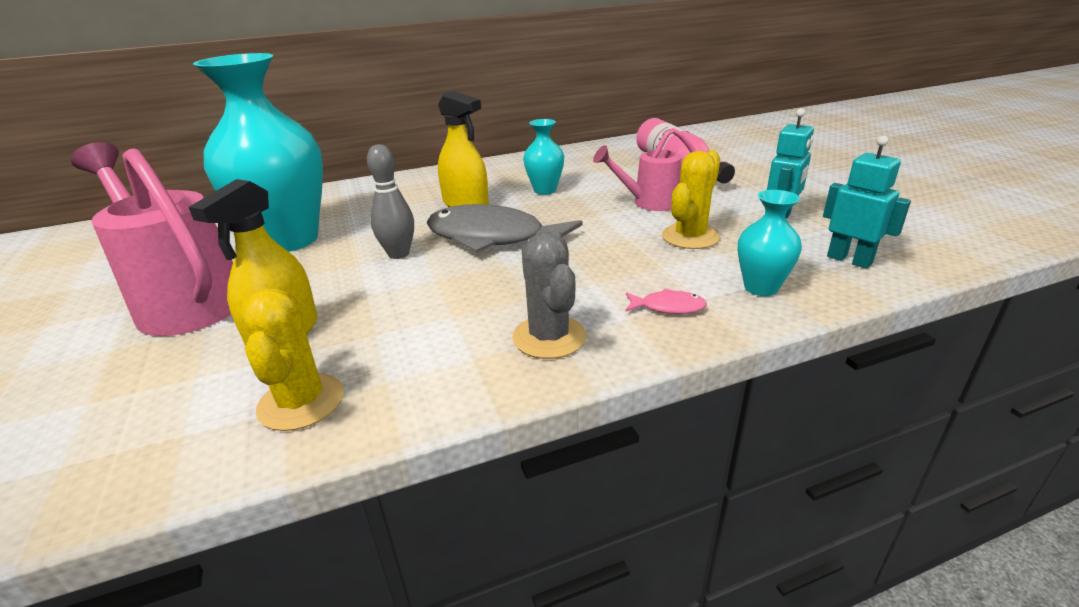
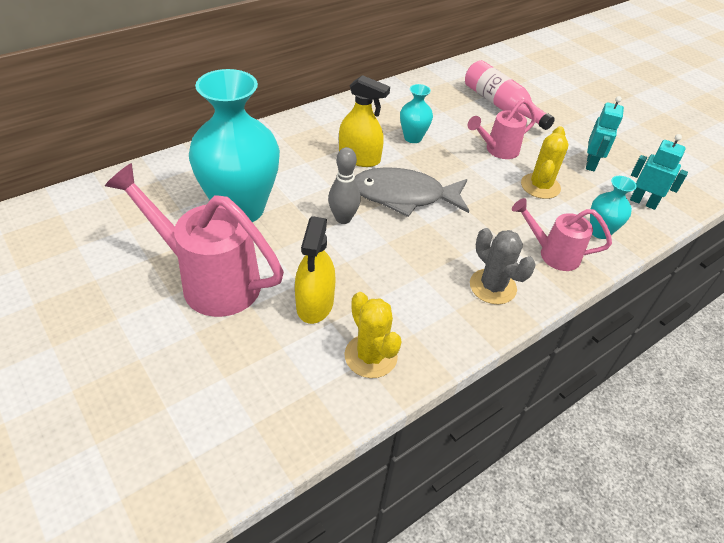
camera: 20 degrees left, 15 degrees up
(668, 307) = (552, 254): pink fish -> pink watering can

